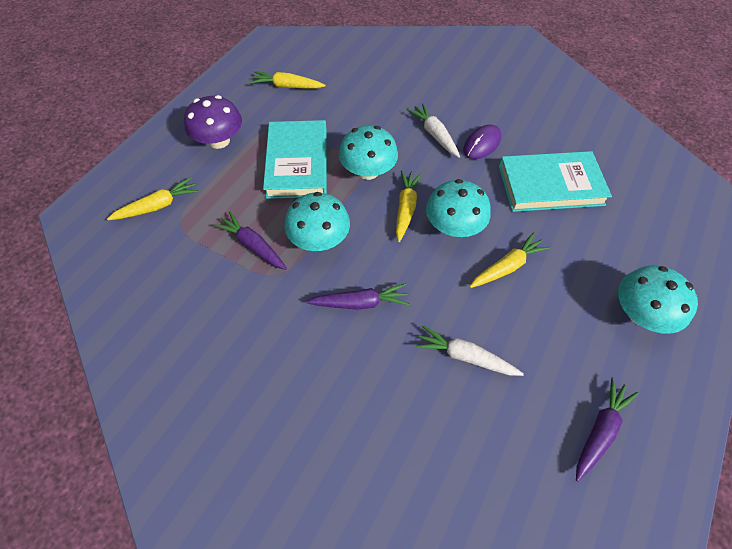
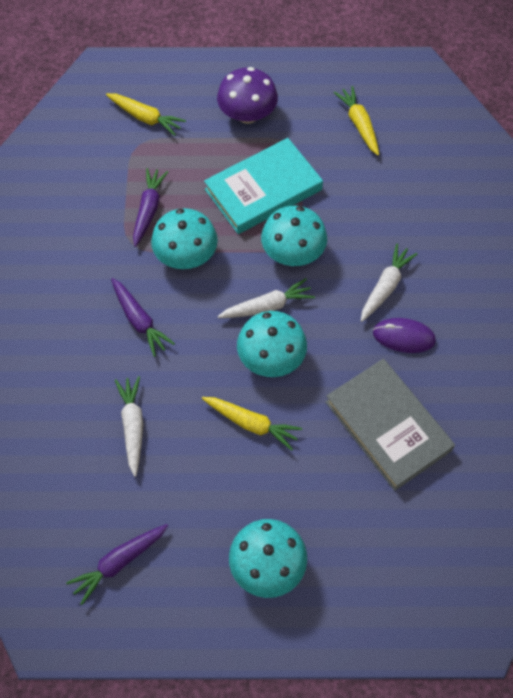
camera: 60 degrees right, 5 degrees up
(406, 208) = (267, 306): yellow carrot -> white carrot
(550, 185) = (388, 426): turquoise book -> grey book
(600, 431) = (119, 562): purple carrot -> purple carrot turned 135 degrees clockwise

